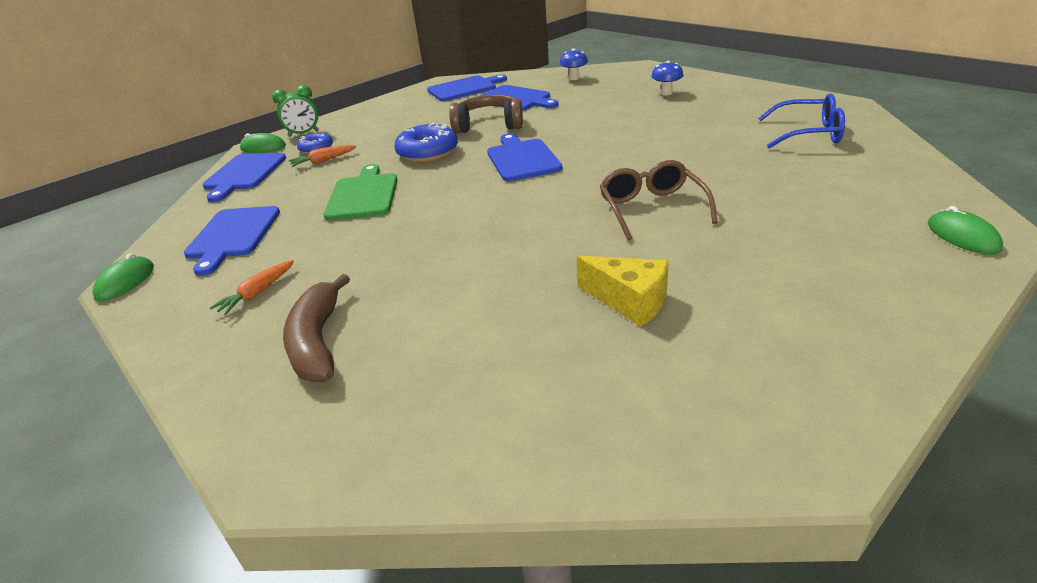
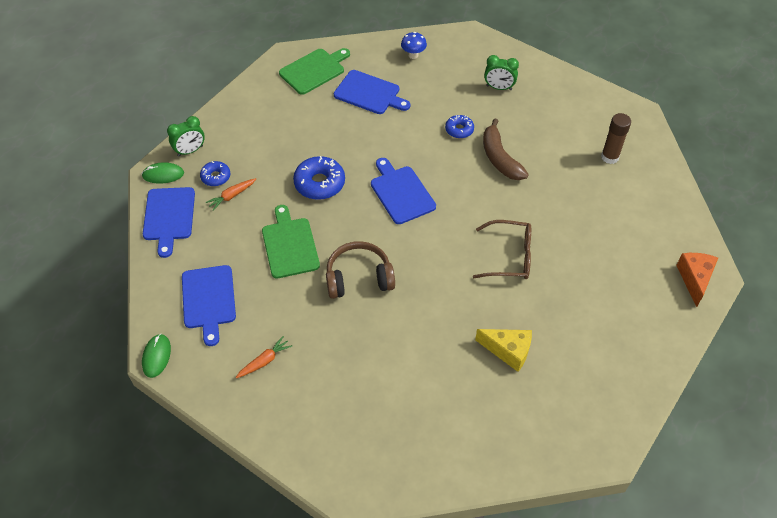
camera: 15 degrees left, 20 degrees up
(257, 293) = (264, 361): orange carrot -> orange carrot turned 150 degrees counterclockwise
(318, 342) = (329, 401): brown banana -> brown banana (500, 158)
(464, 88) = (314, 70): blue cutting board -> green cutting board
(489, 125) = (358, 139): brown headphones -> brown headphones (359, 278)
(610, 118) = (459, 130): none -> blue donut
(652, 209) = (509, 257): brown glasses -> brown glasses turned 120 degrees clockwise
(666, 93) = (499, 88): blue mushroom -> green clock
(807, 133) = (609, 157): blue glasses -> brown glue stick
(962, 236) = (694, 279): green mouse -> orange cheese

